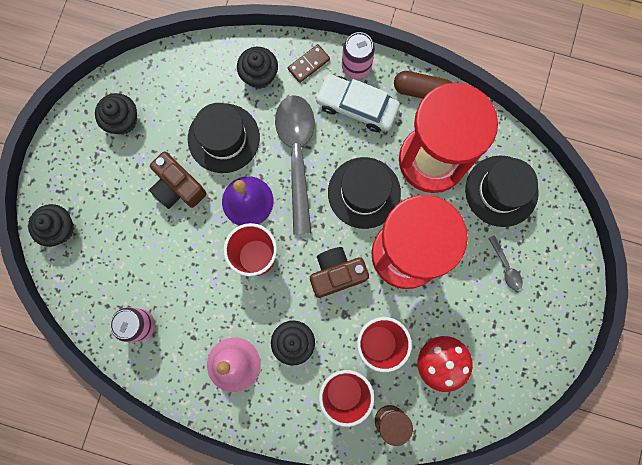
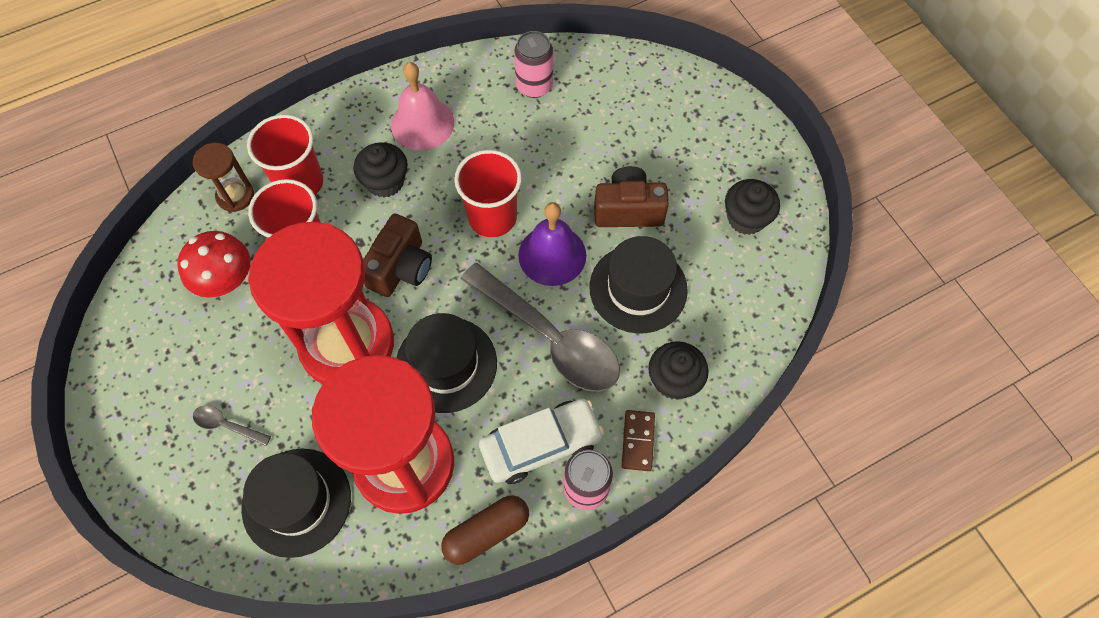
camera: 135 degrees right, 15 degrees down
(59, 229) = (686, 92): black cupcake -> none

